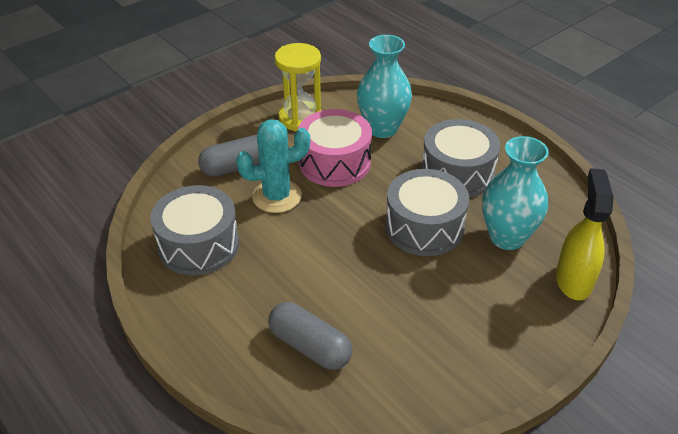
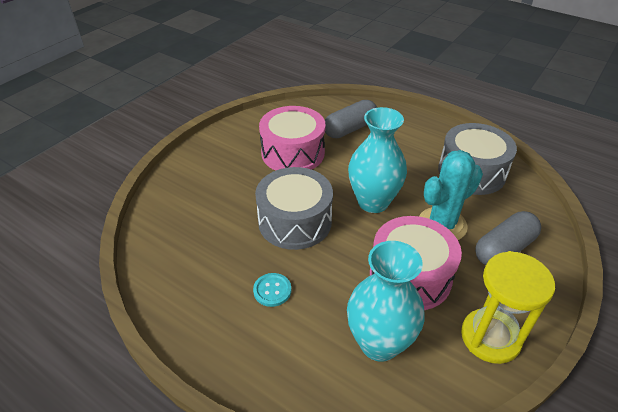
camera: 165 degrees right, 0 degrees up
(310, 346) = (350, 129): grey capsule -> grey capsule turned 60 degrees counterclockwise
(405, 319) = (293, 153): none -> pink drum
(457, 173) = (272, 290): grey drum -> turquoise button
(507, 237) = (218, 226): turquoise vase -> turquoise vase (373, 202)
(573, 280) = (164, 200): yellow spray bottle -> none

